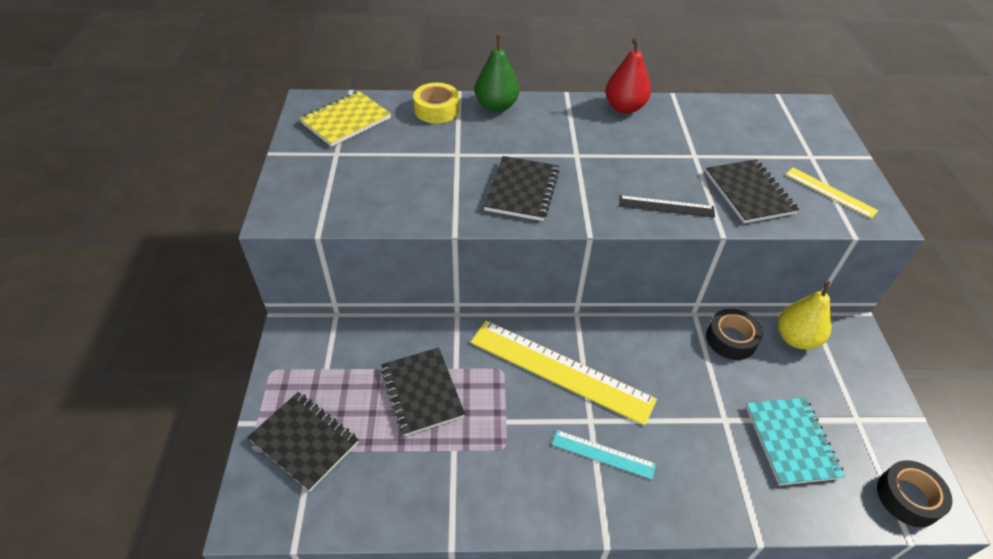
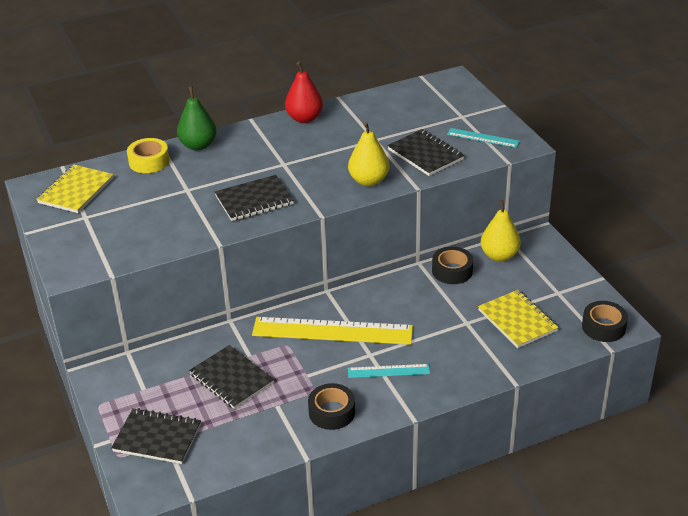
camera: 20 degrees left, 10 degrees down
(511, 488) = (332, 412): none -> black tape
(522, 190) = (254, 200): black notebook -> black notebook turned 75 degrees clockwise
(666, 206) = (368, 181): black ruler -> yellow pear
(791, 442) = (517, 320): turquoise notebook -> yellow notebook
(830, 192) = (483, 138): yellow ruler -> turquoise ruler

